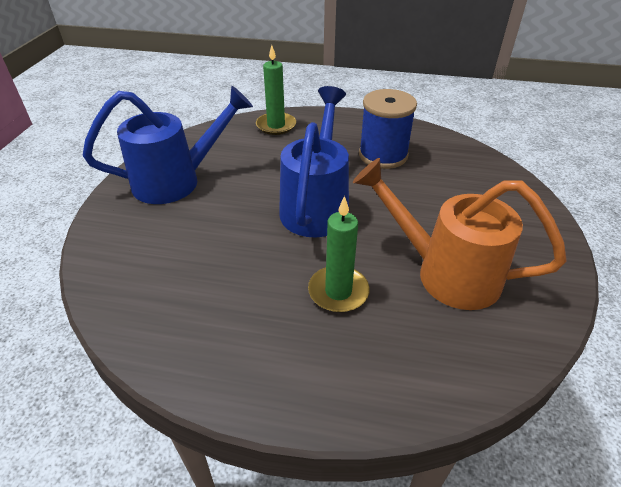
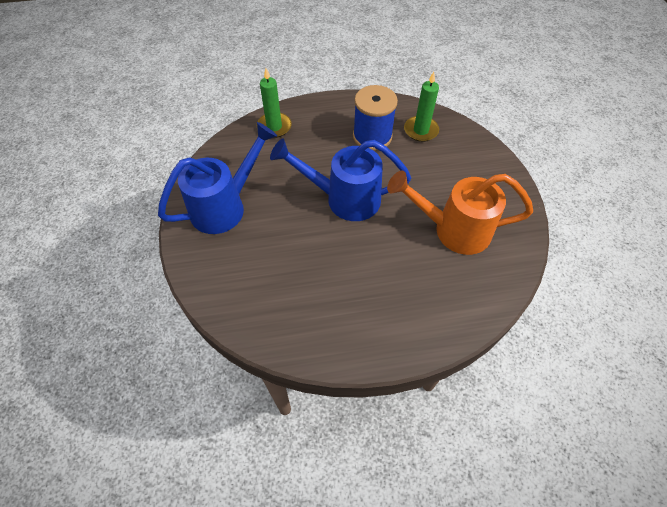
camera: 20 degrees left, 15 degrees up
(316, 205) = (344, 199): blue watering can -> blue watering can turned 75 degrees counterclockwise
(338, 291) = (391, 266): green candle -> green candle (421, 130)

